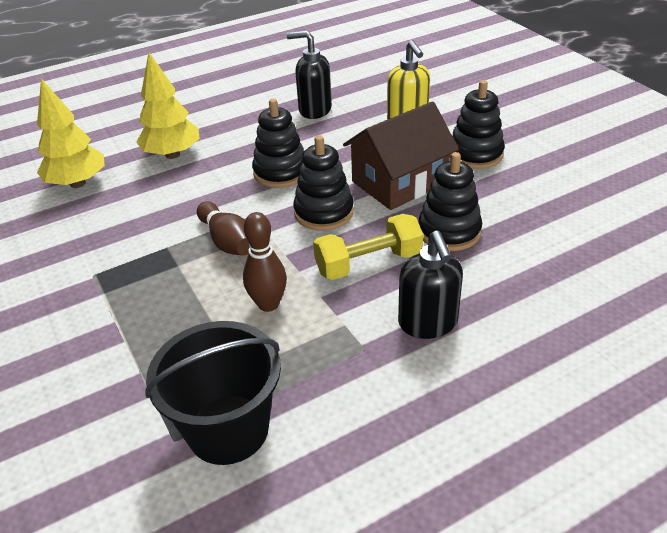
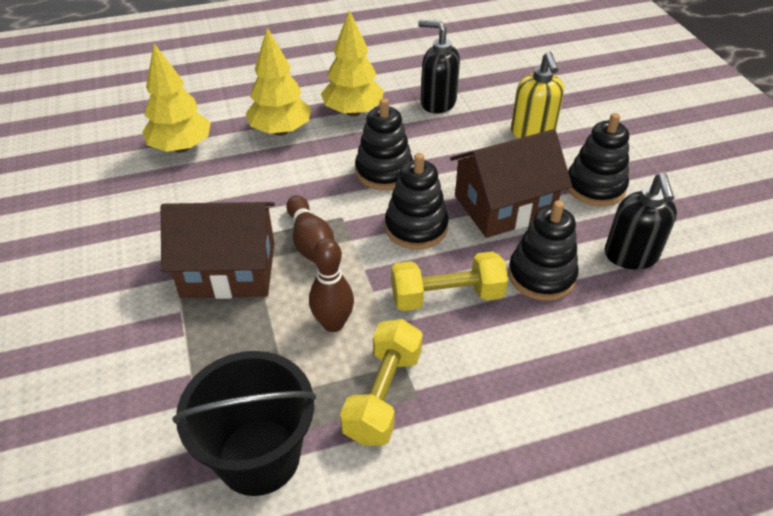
camera: 10 degrees right, 5 degrees up
(154, 277) = (228, 270): none -> brown house
(238, 129) = (353, 112): none -> yellow tree
(333, 354) = (383, 395): none -> yellow dumbbell
(428, 323) = (490, 380): black soap dispenser -> black soap dispenser (631, 256)

